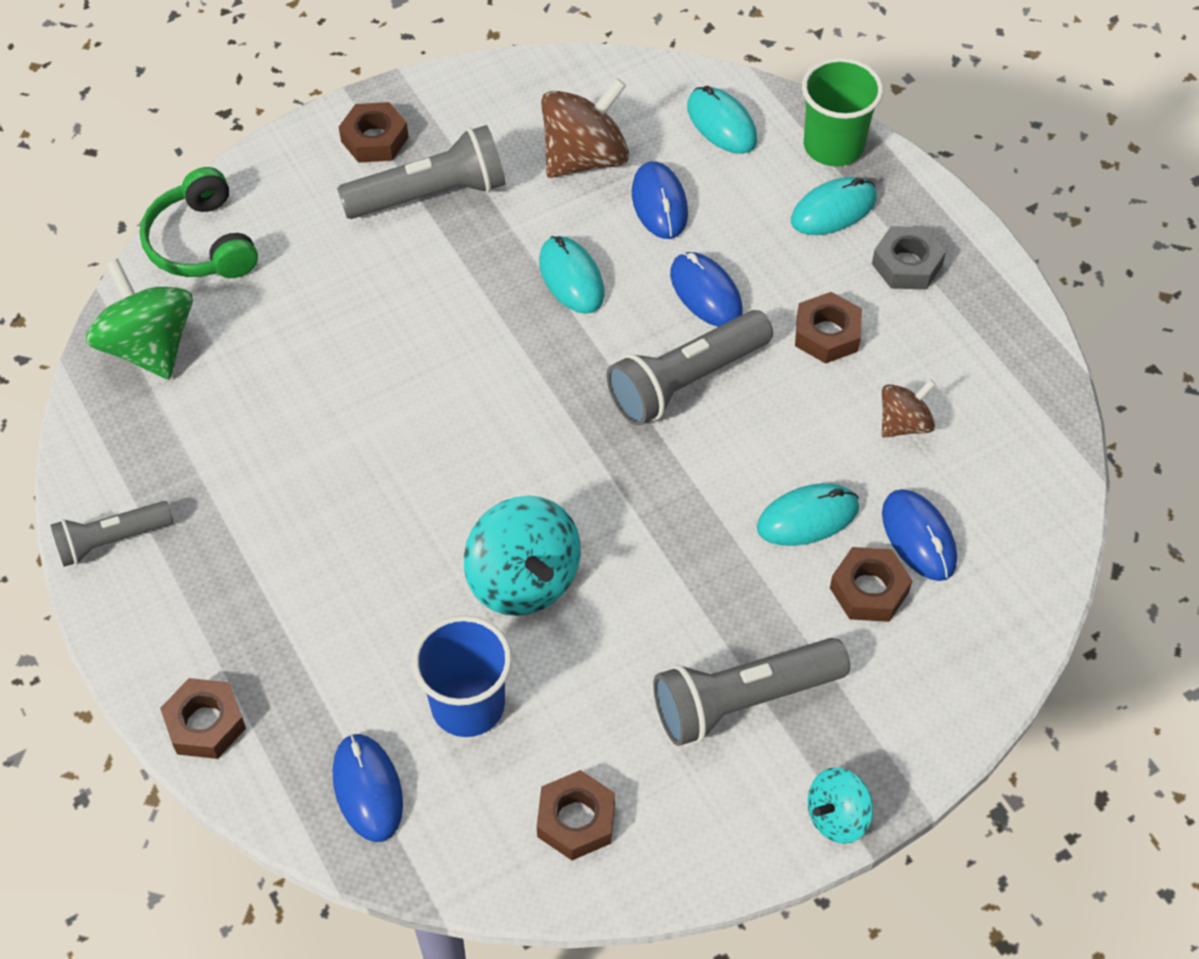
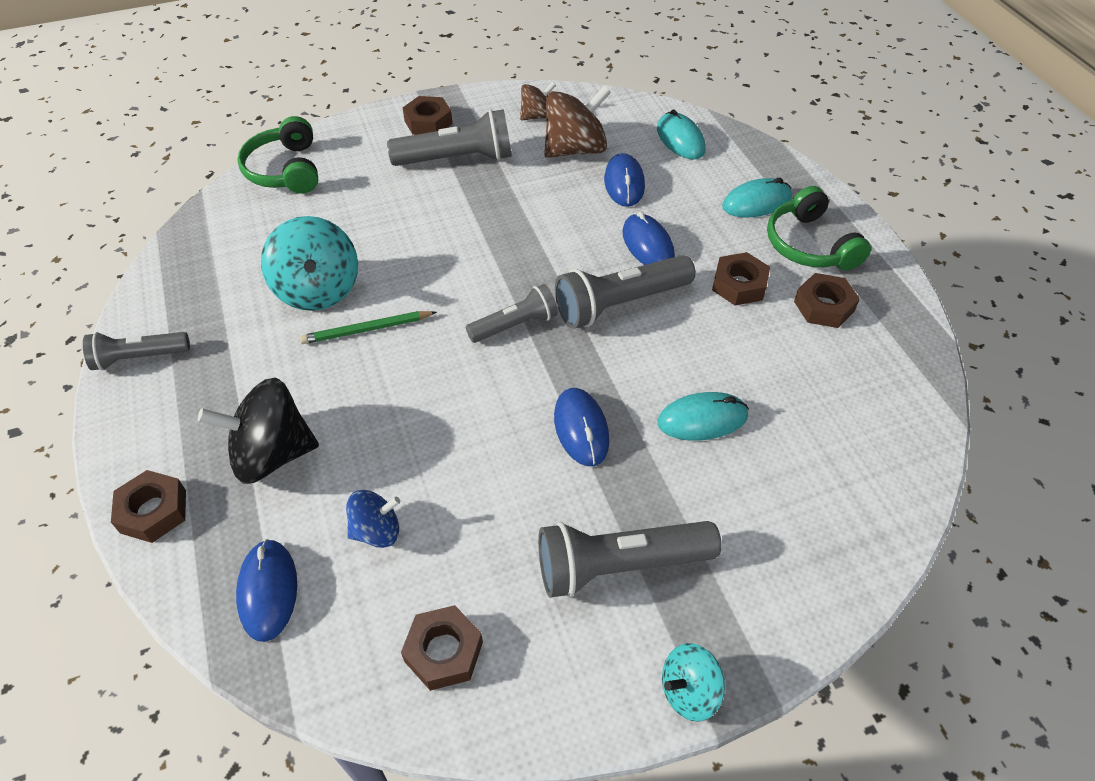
camera: 10 degrees right, 5 degrees down
(149, 347) = (222, 230): green spinning top -> none
(319, 636) = (272, 454): none -> black spinning top
(383, 462) = (367, 330): none -> green pencil
(468, 705) = (376, 531): blue cup -> blue spinning top
(523, 580) = (452, 434): turquoise spinning top -> turquoise spinning top (318, 290)
(564, 429) = (515, 325): none -> grey flashlight
(571, 278) = (546, 223): turquoise mouse -> none
(833, 146) = (762, 162): green cup -> none
(869, 590) = (747, 486): brown nut -> brown nut (824, 306)
(904, 424) = (794, 358): brown spinning top -> brown spinning top (537, 116)
(907, 264) = (809, 245): grey nut -> green headphones
(918, 537) = (797, 449): blue mouse -> blue mouse (581, 429)

